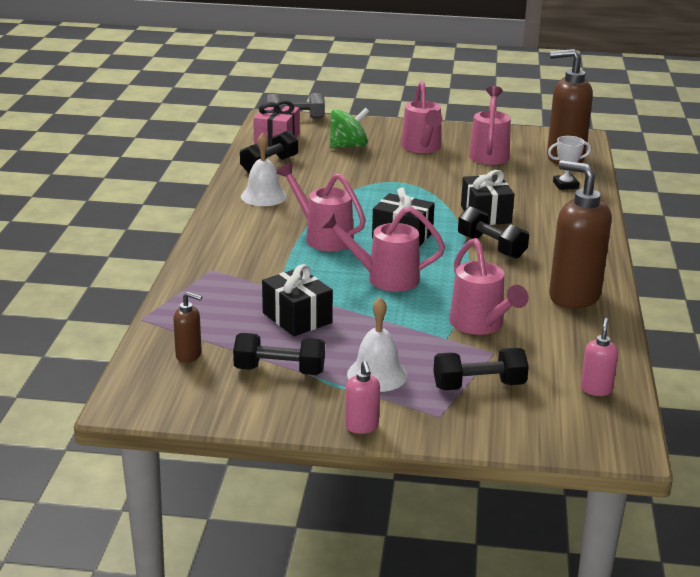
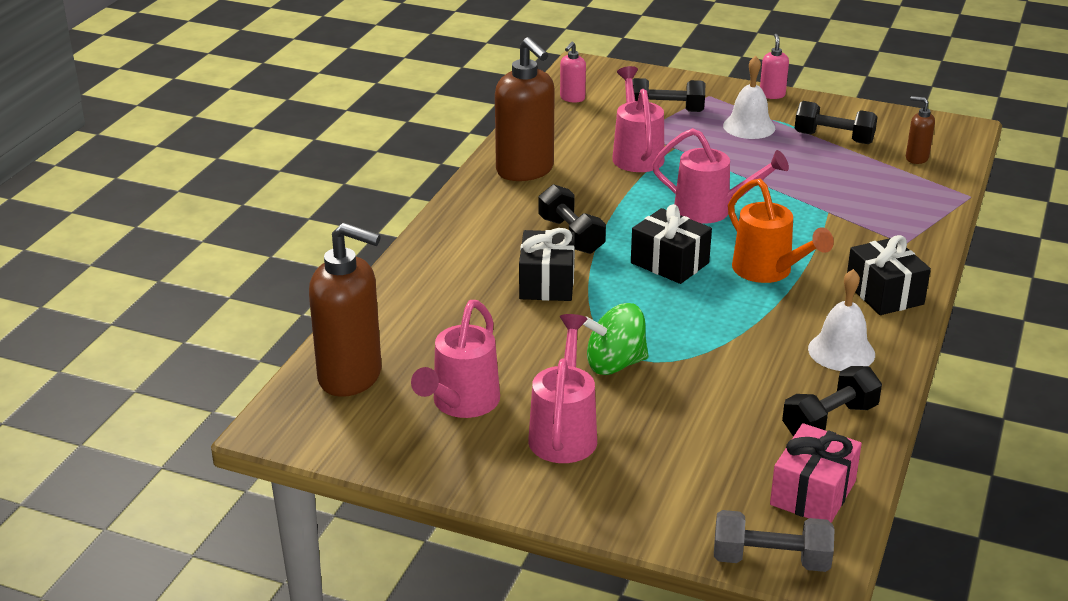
camera: 165 degrees left, 5 degrees up
(297, 318) = (813, 180): black gift -> black gift (884, 293)
(324, 237) = (768, 271): pink watering can -> orange watering can
(348, 146) = (688, 454): green spinning top -> green spinning top (615, 364)
(565, 185) = (400, 320): white trophy -> none

